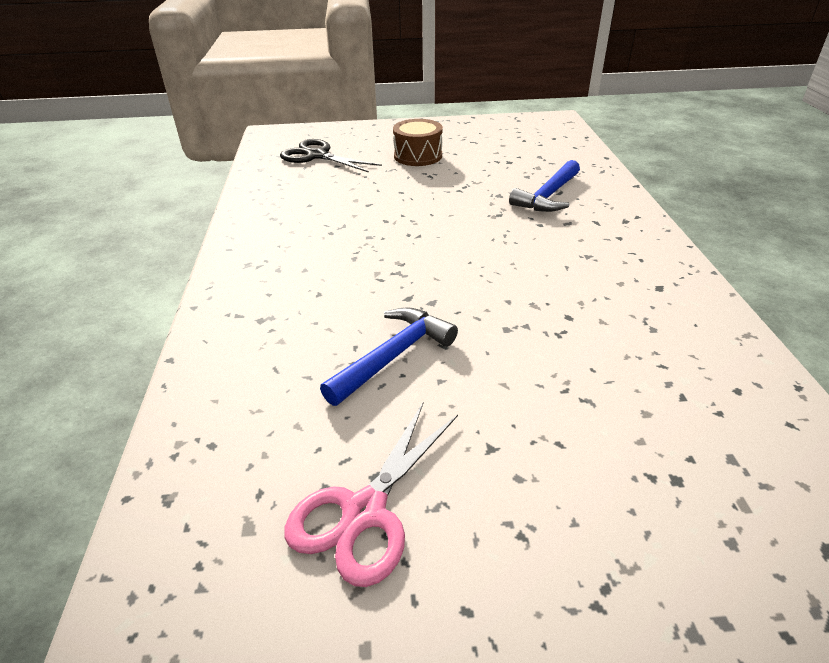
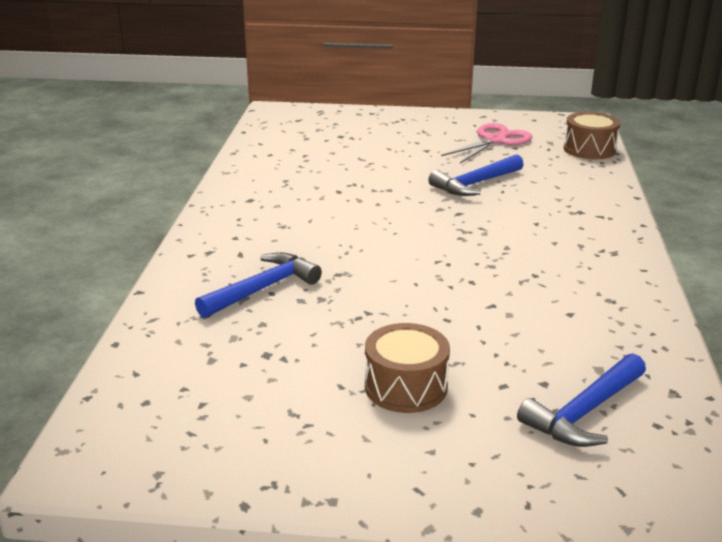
camera: 170 degrees left, 10 degrees down
(176, 503) = (589, 149): none -> brown drum
(317, 156) = (584, 412): black scissors -> blue hammer

